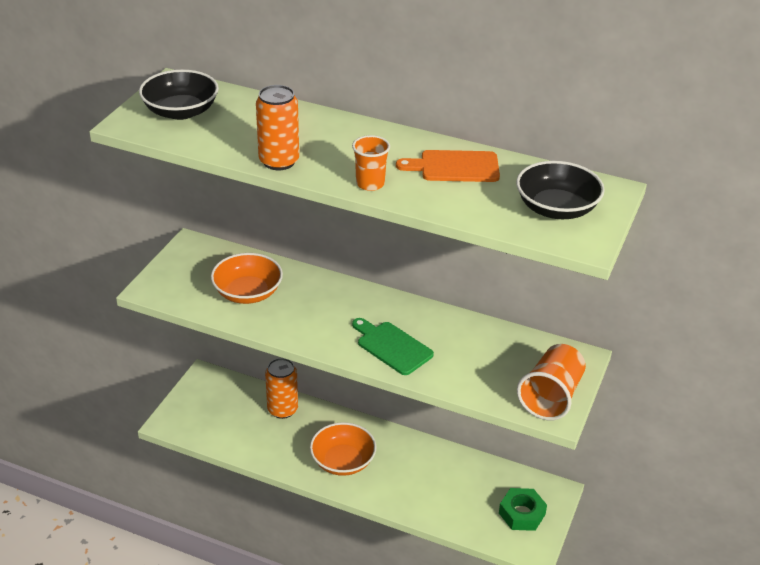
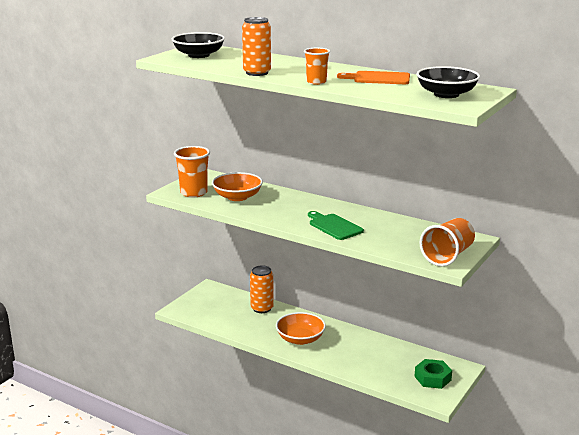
camera: 10 degrees right, 15 degrees down
(184, 288) = (194, 193): none -> orange cup

